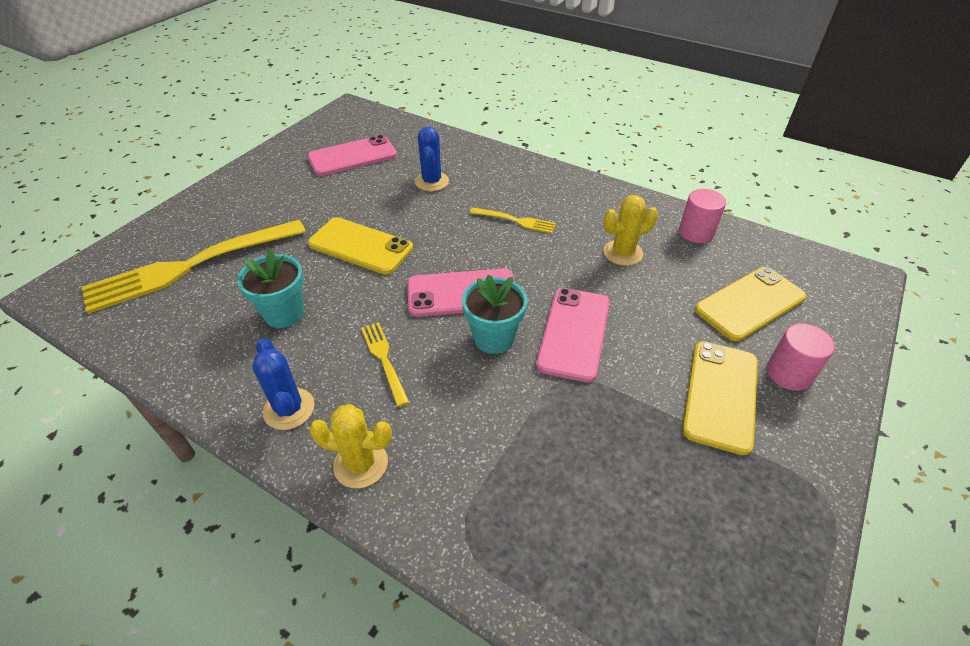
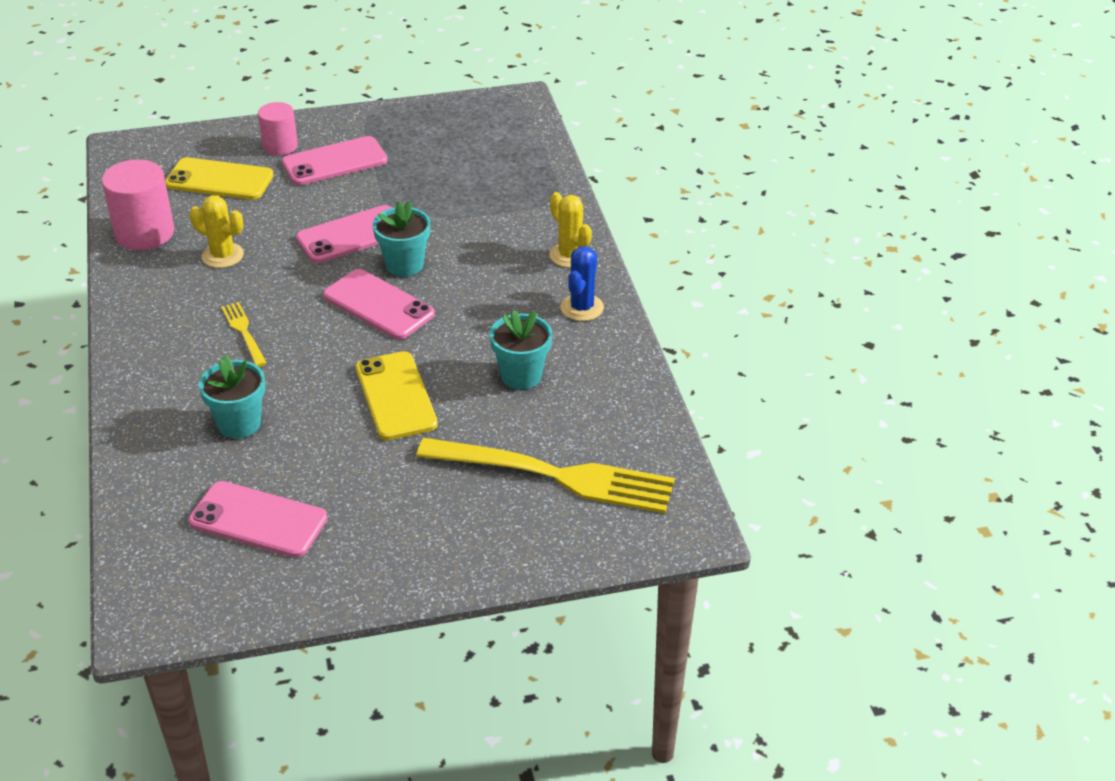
camera: 135 degrees left, 5 degrees down
(384, 359) = (490, 298): yellow fork -> none
(431, 182) = (239, 424): blue cactus -> turquoise flower pot
(696, 232) = (144, 233): pink cylinder -> pink cylinder, size x1.57
(721, 395) = (334, 162): yellow phone -> pink phone

